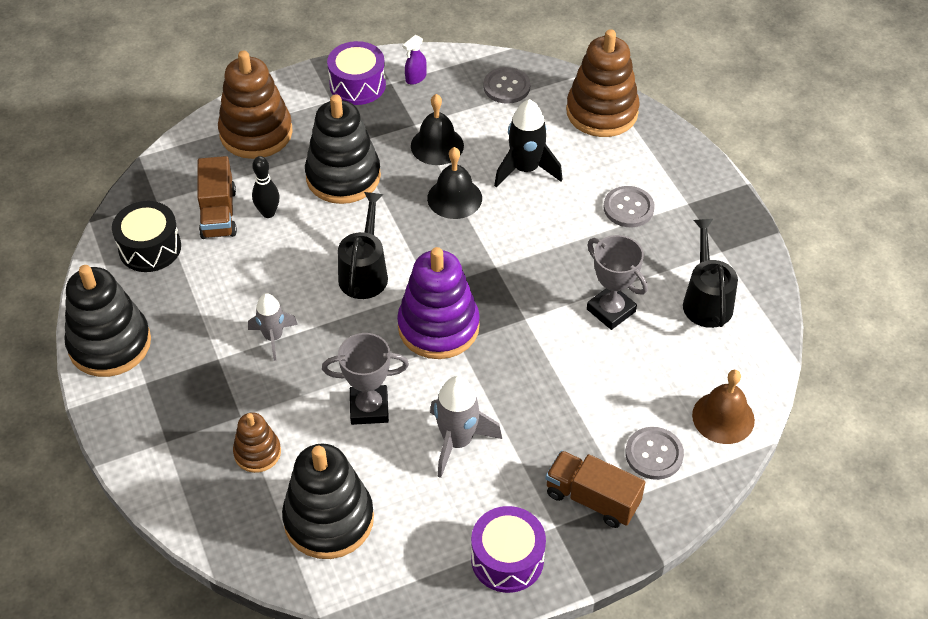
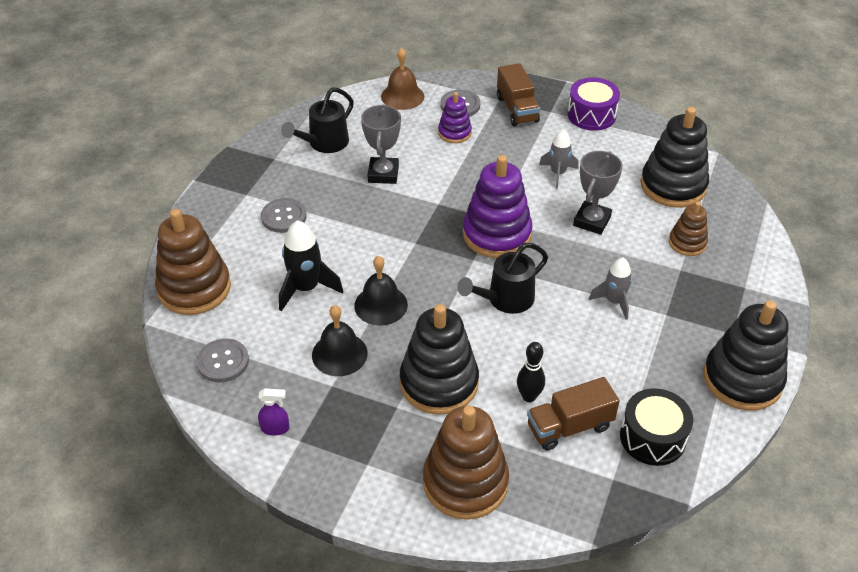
camera: 135 degrees left, 5 degrees down
(218, 213) = (569, 426): brown truck -> brown truck turned 150 degrees counterclockwise
(357, 85) = (328, 462): purple drum -> none
(369, 408) = (592, 221): grey trophy -> grey trophy turned 75 degrees clockwise
(457, 441) = (558, 173): grey rocket -> grey rocket, size x0.67
(612, 412) = (454, 133): none -> purple stacking toy

